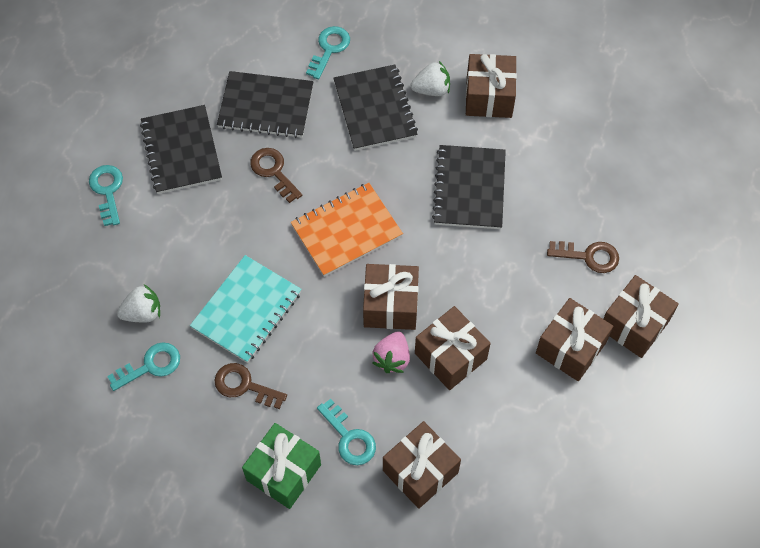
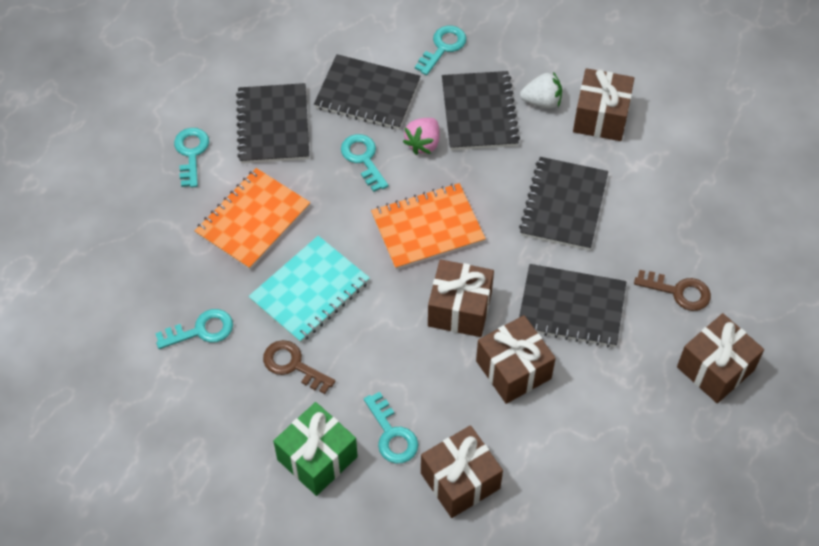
camera: 10 degrees right, 5 degrees down
(143, 313) = (203, 277): white strawberry -> none
(180, 249) = (253, 220): none -> orange notebook
(273, 171) = (363, 159): brown key -> turquoise key
(392, 358) = (451, 362): pink strawberry -> pink strawberry (423, 143)
(493, 287) = (571, 307): none -> black notebook
(570, 348) = (642, 381): brown gift -> none

